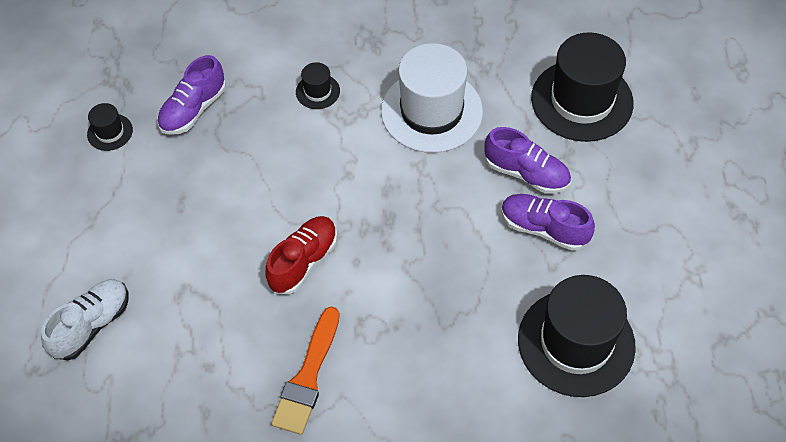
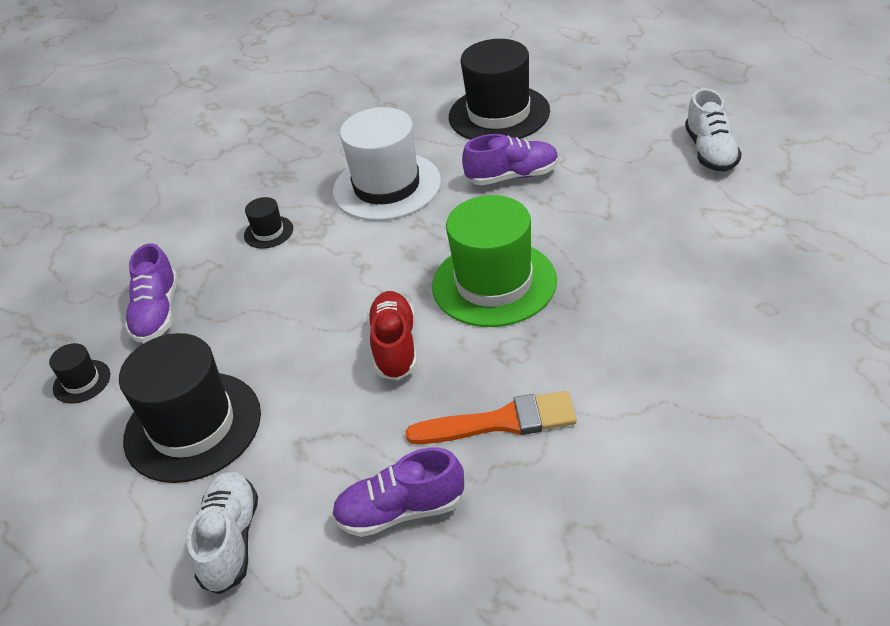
camera: 35 degrees left, 15 degrees down
(308, 377) = (501, 422): orange brush -> orange brush turned 75 degrees counterclockwise
(414, 262) = (494, 283): none -> green hat
(543, 228) = (569, 198): purple shoe -> purple shoe (401, 511)
(576, 342) = (686, 246): black hat -> black hat (193, 426)
(697, 271) = (710, 152): none -> white shoe

